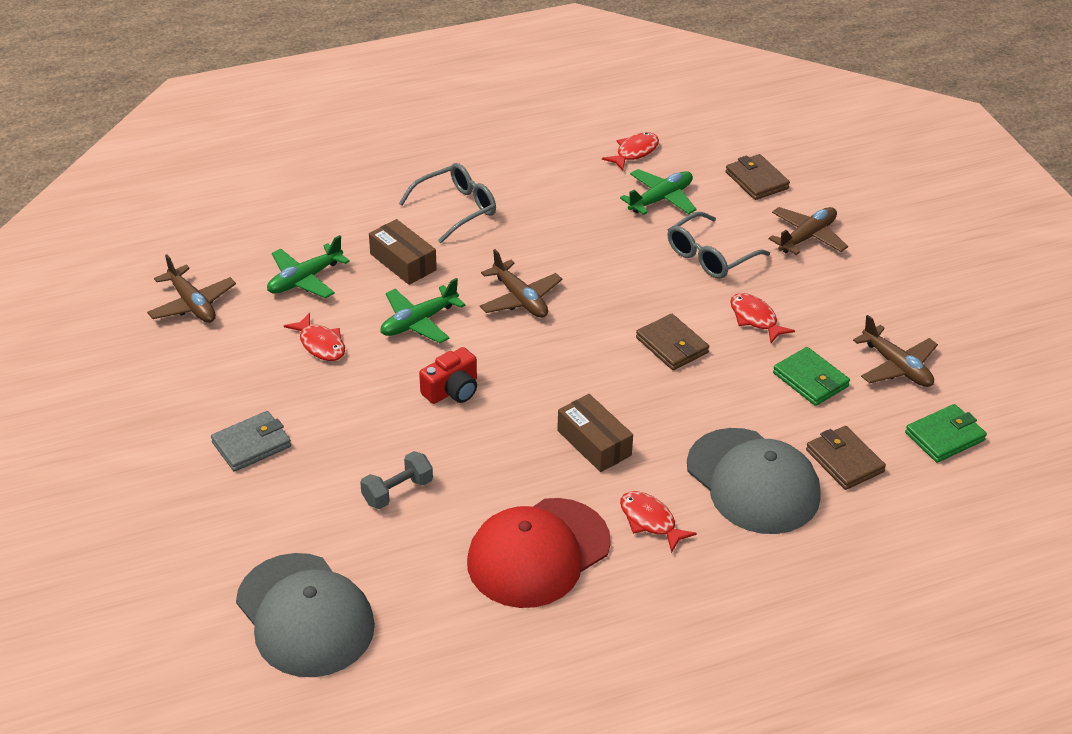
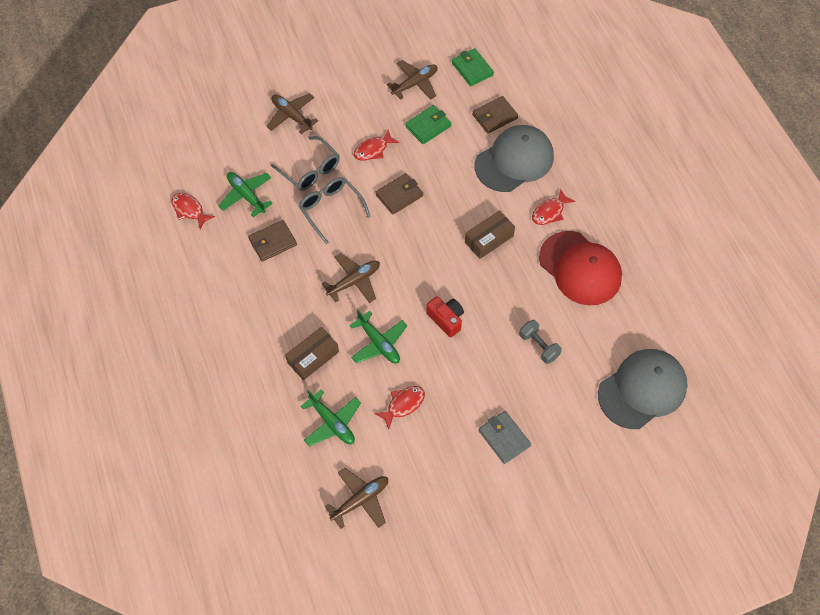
camera: 90 degrees left, 20 degrees up
(456, 209) = (251, 325): grey glasses -> grey glasses (331, 209)
(756, 180) = (228, 139): brown wallet -> brown wallet (272, 242)

